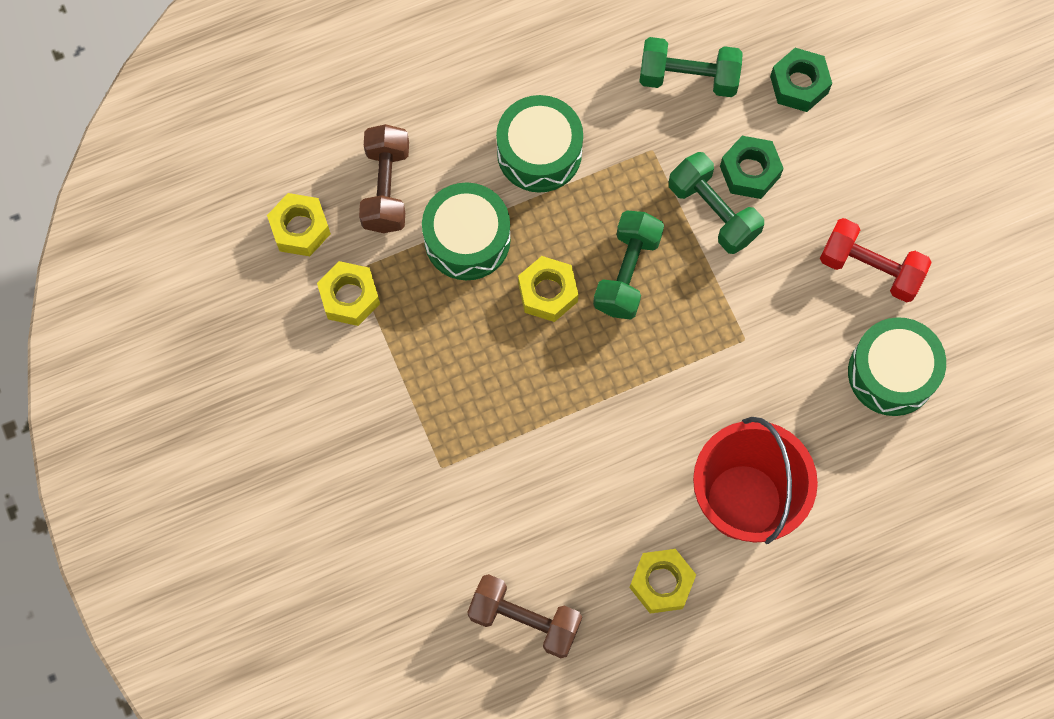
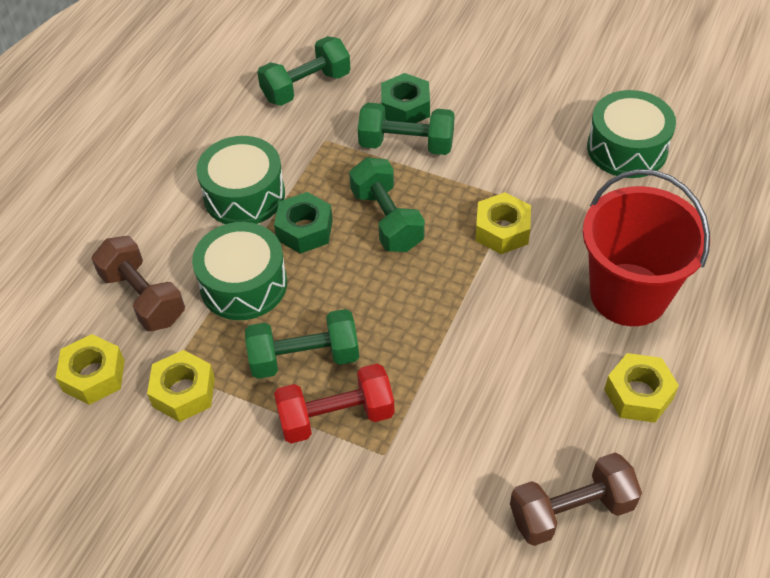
camera: 40 degrees left, 20 degrees down
(455, 343) = (304, 358): none -> green dumbbell
(547, 293) = (342, 273): yellow nut -> yellow nut (502, 230)
(799, 85) = (384, 45): green nut -> green nut (304, 230)
(870, 268) = (543, 104): red dumbbell -> red dumbbell (336, 417)

